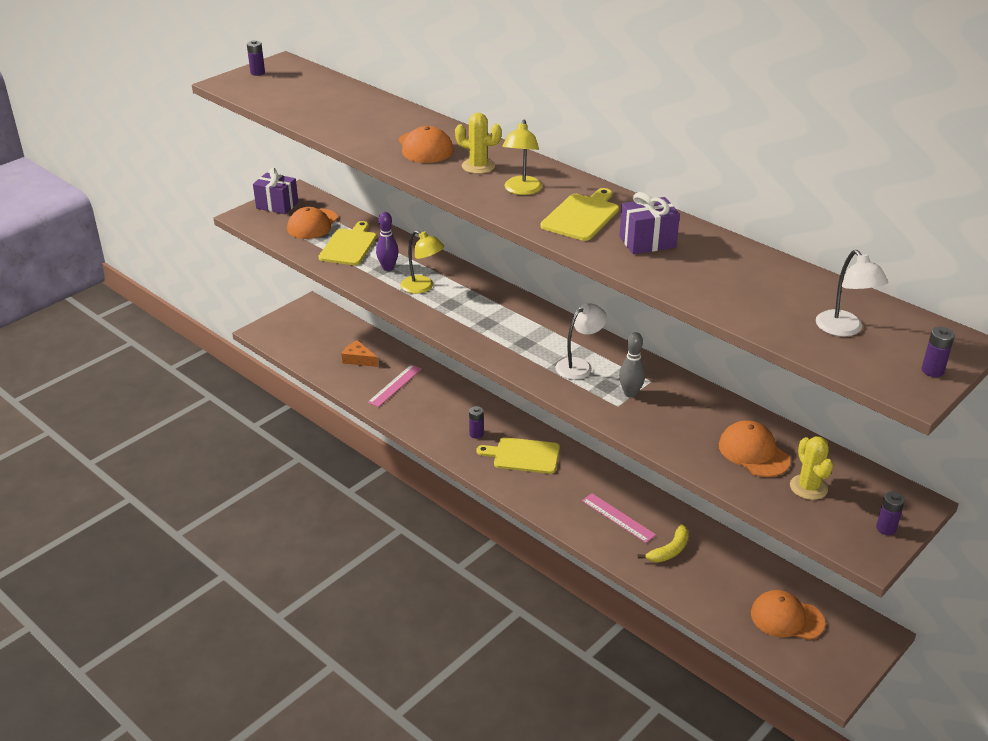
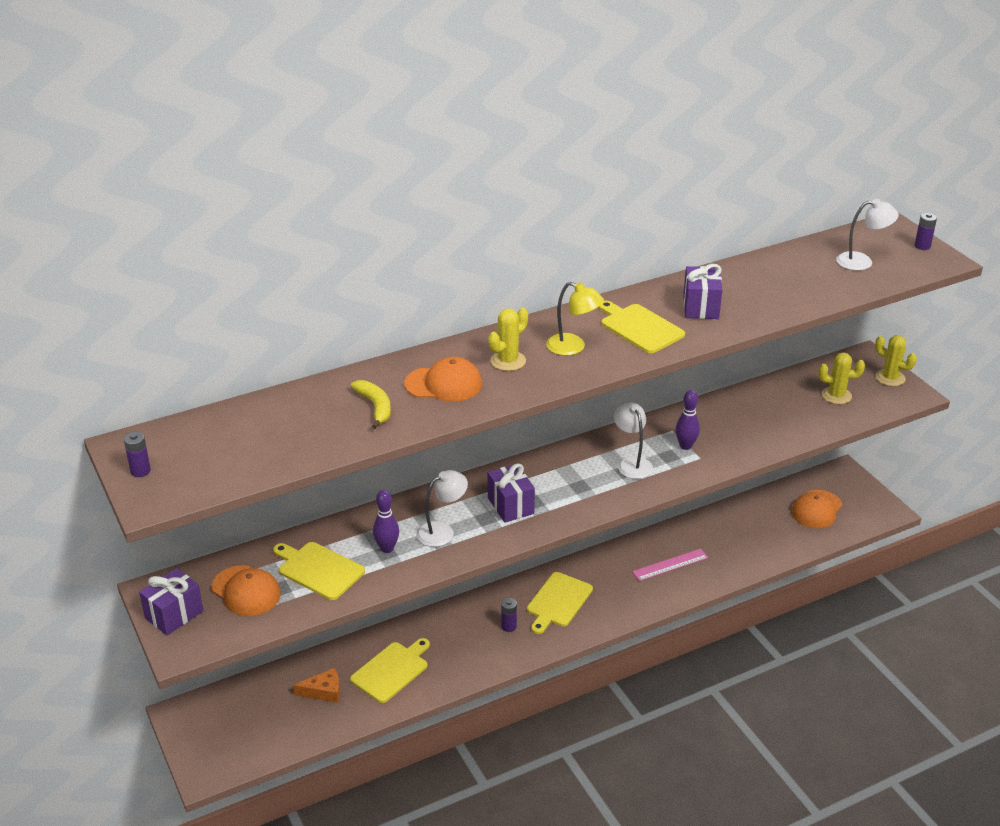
camera: 70 degrees left, 0 degrees up
(358, 359) = (324, 691): orange cheese -> orange cheese turned 150 degrees counterclockwise
(395, 385) = (391, 670): pink ruler -> yellow cutting board
(422, 287) = (442, 531): yellow lamp -> white lamp
(475, 312) = (510, 506): none -> purple gift
(630, 393) = (685, 446): grey bowling pin -> purple bowling pin
(669, 550) = (722, 547): yellow banana -> yellow banana (375, 407)
(753, 452) = (787, 407): orange cap -> none
(886, 528) = (890, 378): purple battery -> yellow cactus

